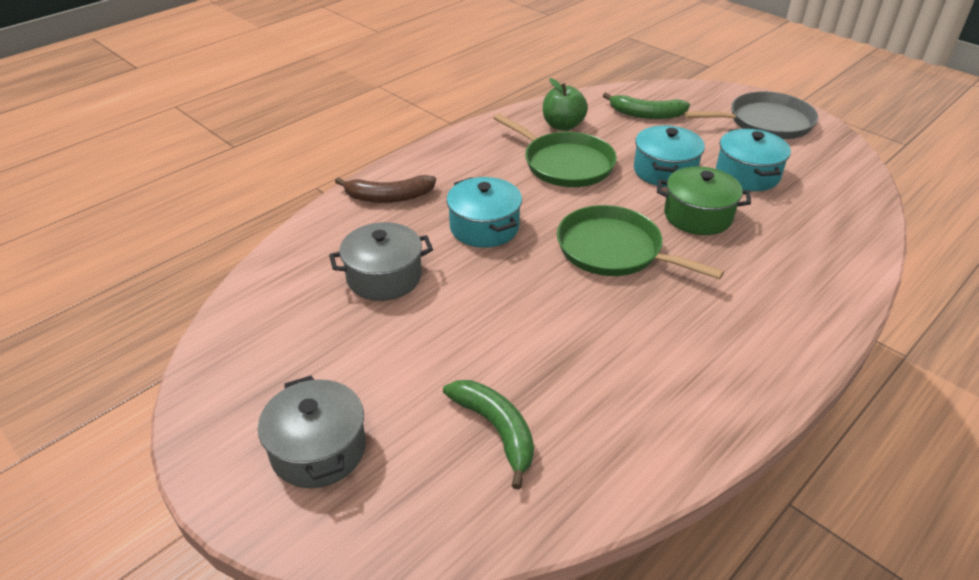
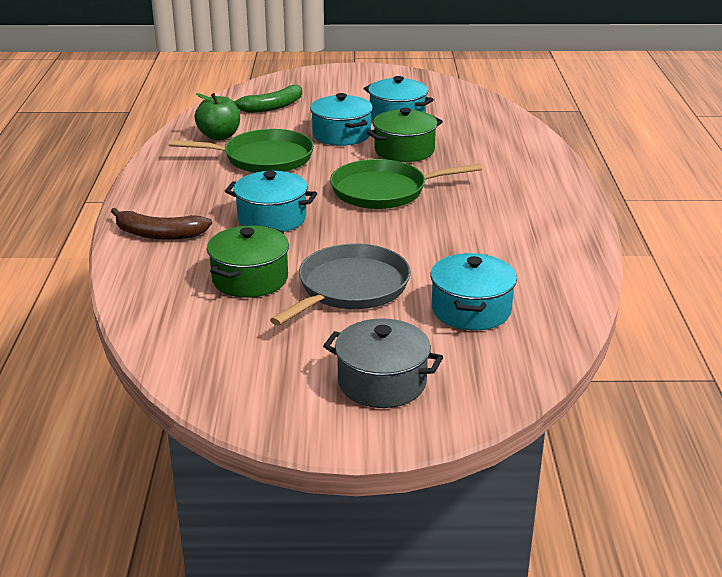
camera: 45 degrees left, 10 degrees down
(384, 277) = (250, 279): grey pot -> green pot
(389, 197) = (159, 234): brown banana -> brown banana turned 60 degrees clockwise
(496, 430) = (471, 310): green banana -> turquoise pot
(765, 122) = (361, 83): grey pan -> grey pan (350, 288)

